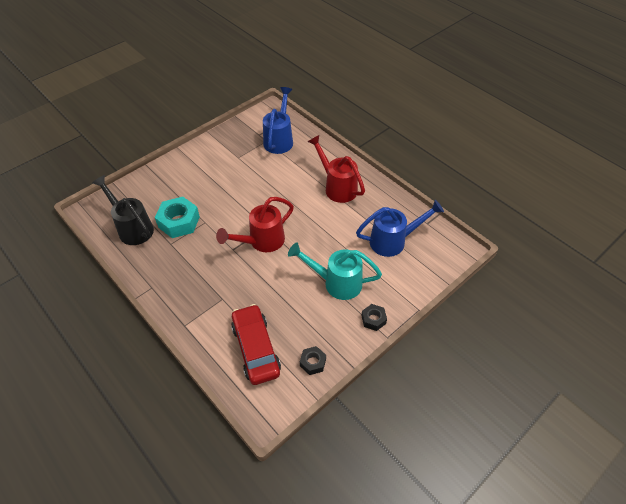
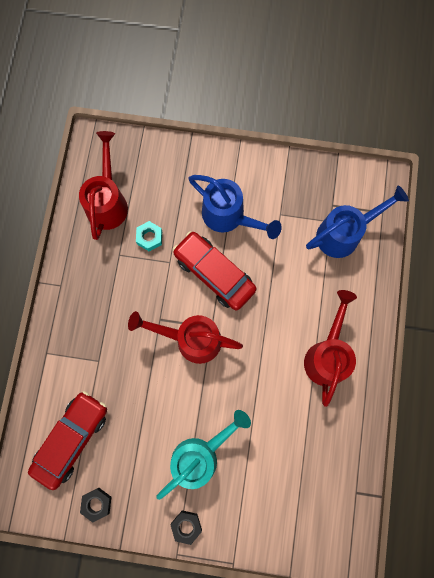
camera: 50 degrees right, 25 degrees up
(132, 228) = (108, 201): black watering can -> red watering can
(179, 222) = (149, 237): turquoise nut -> turquoise nut, size x0.54
(236, 206) = (214, 273): none -> red car
(336, 283) = (201, 455): turquoise watering can -> turquoise watering can turned 75 degrees clockwise
(393, 241) = (300, 474): blue watering can -> blue watering can (229, 217)

